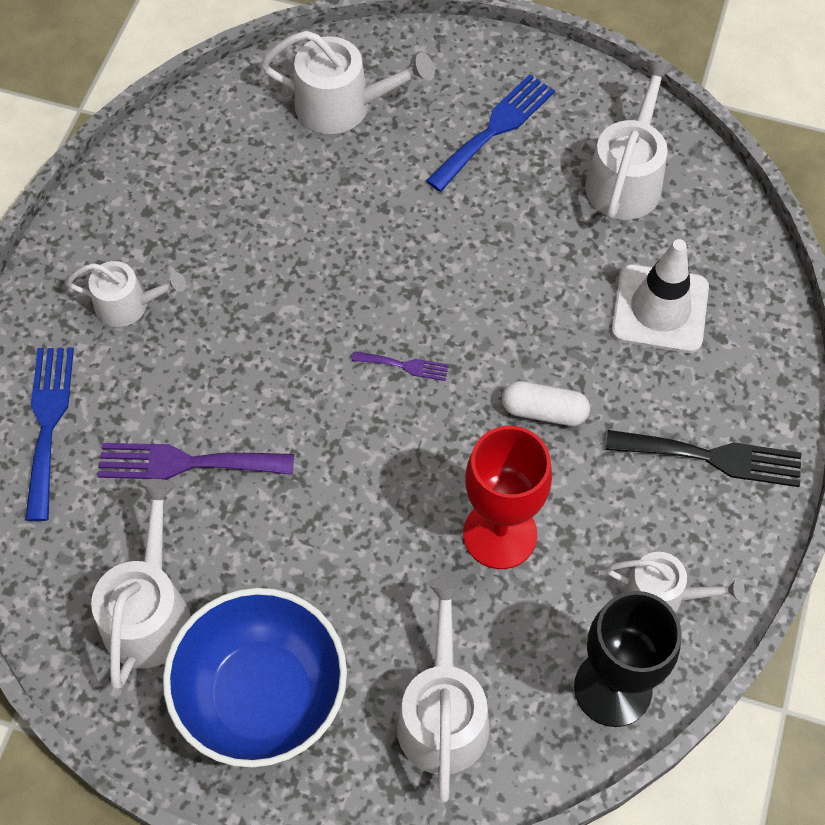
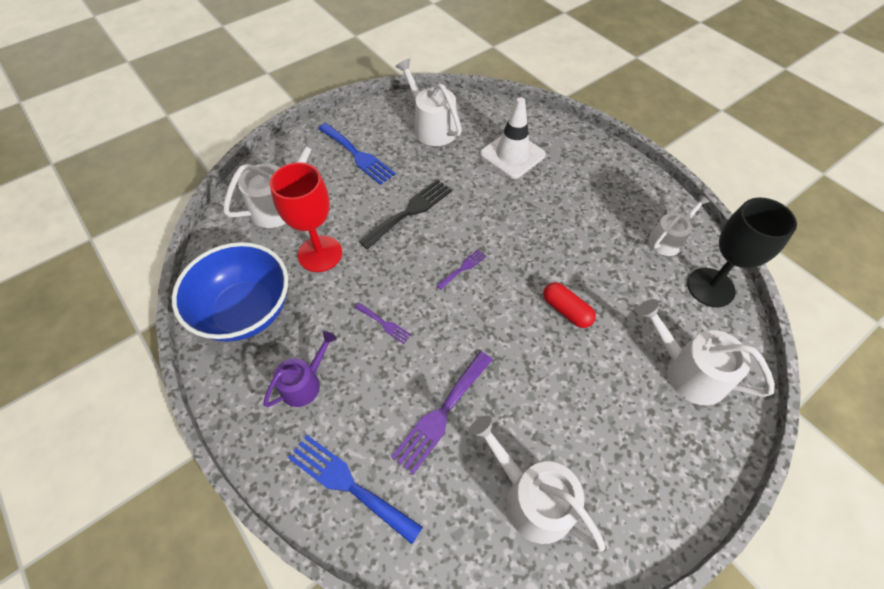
camera: 55 degrees left, 5 degrees down
(128, 305) = (304, 383): white watering can -> purple watering can
(258, 332) = (384, 324): none -> purple fork
(262, 695) = (629, 462): blue bowl -> blue bowl (246, 311)
(430, 521) = (566, 310): none -> red capsule
(495, 129) = (358, 155): blue fork -> blue fork turned 150 degrees clockwise
(500, 534) = (594, 284): red goblet -> red goblet (320, 254)
(544, 411) = (535, 227): white capsule -> none
(713, 457) = (605, 181): black fork -> black fork (410, 211)

